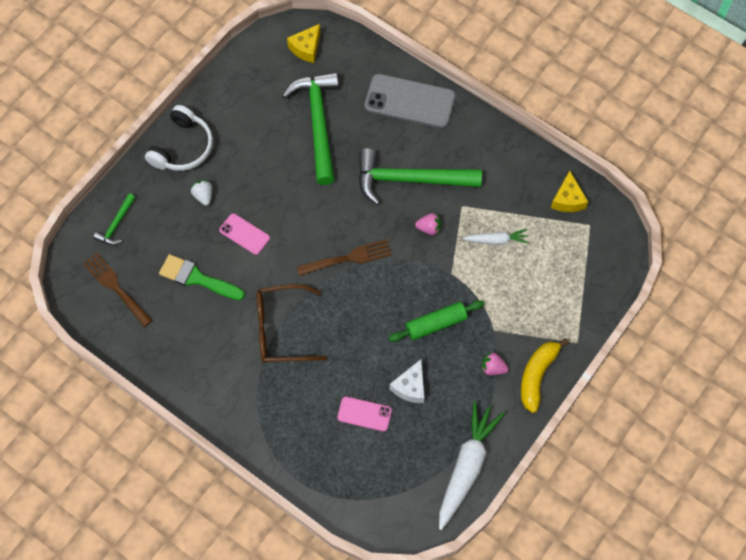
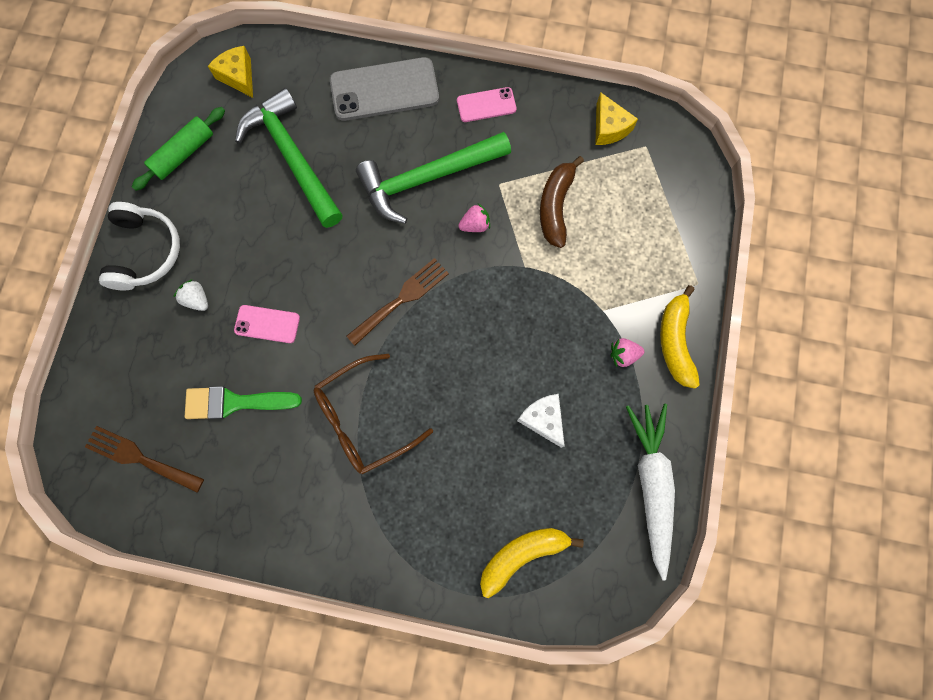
camera: 25 degrees left, 10 degrees up
(116, 224) = (106, 380): green hammer -> none
(306, 48) = (238, 76): yellow cheese -> yellow cheese turned 135 degrees clockwise
(349, 471) = (522, 554): none -> yellow banana
(364, 414) = (507, 476): pink phone -> pink phone (486, 105)
(410, 387) = (543, 419): white cheese -> white cheese turned 150 degrees clockwise
(436, 324) = (536, 332): green rolling pin -> green rolling pin (184, 154)
(496, 240) = (555, 206): white carrot -> brown banana

